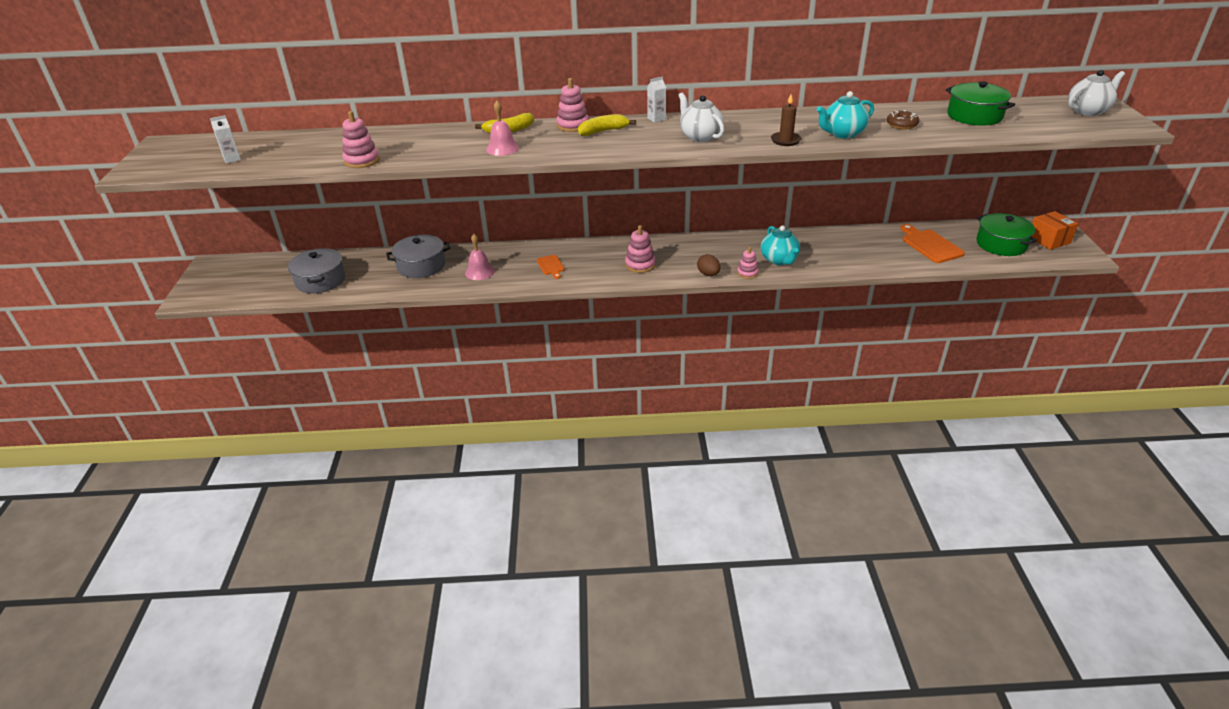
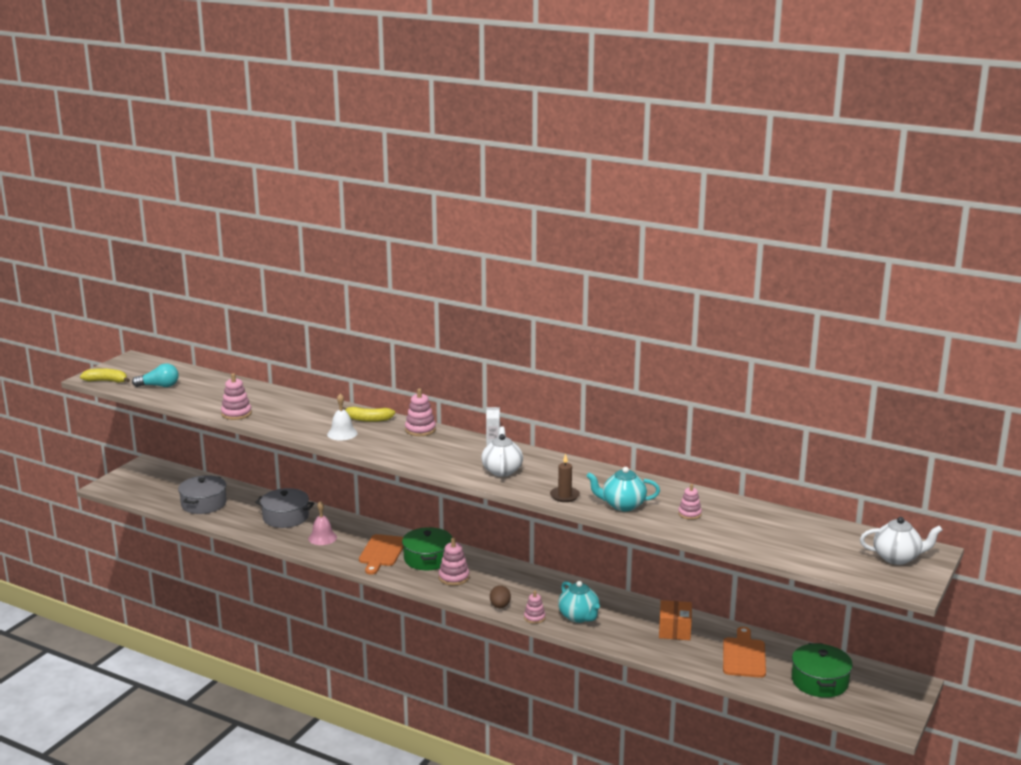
camera: 30 degrees right, 15 degrees down
(232, 159) = (159, 386): white carton -> turquoise light bulb
(502, 148) = (342, 433): pink bell -> white bell
(551, 266) = (381, 552): orange cutting board -> orange cutting board, size x1.73
(603, 131) = (435, 442): yellow banana -> yellow banana (106, 381)
(779, 260) = (579, 617): turquoise teapot -> turquoise teapot turned 45 degrees counterclockwise
(901, 125) = (689, 514): brown donut -> pink stacking toy
(974, 116) = (774, 527): green pot -> green pot (428, 558)
(1049, 240) = (879, 696): orange box -> orange box (674, 630)

